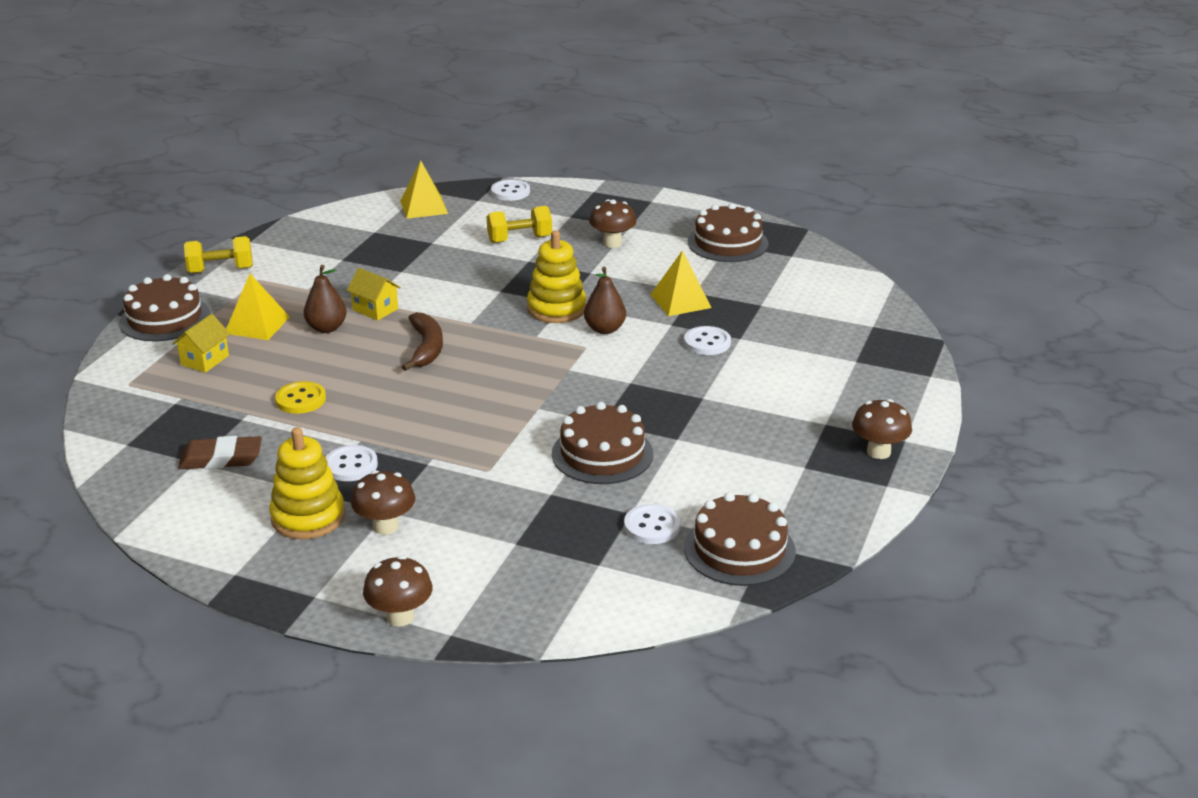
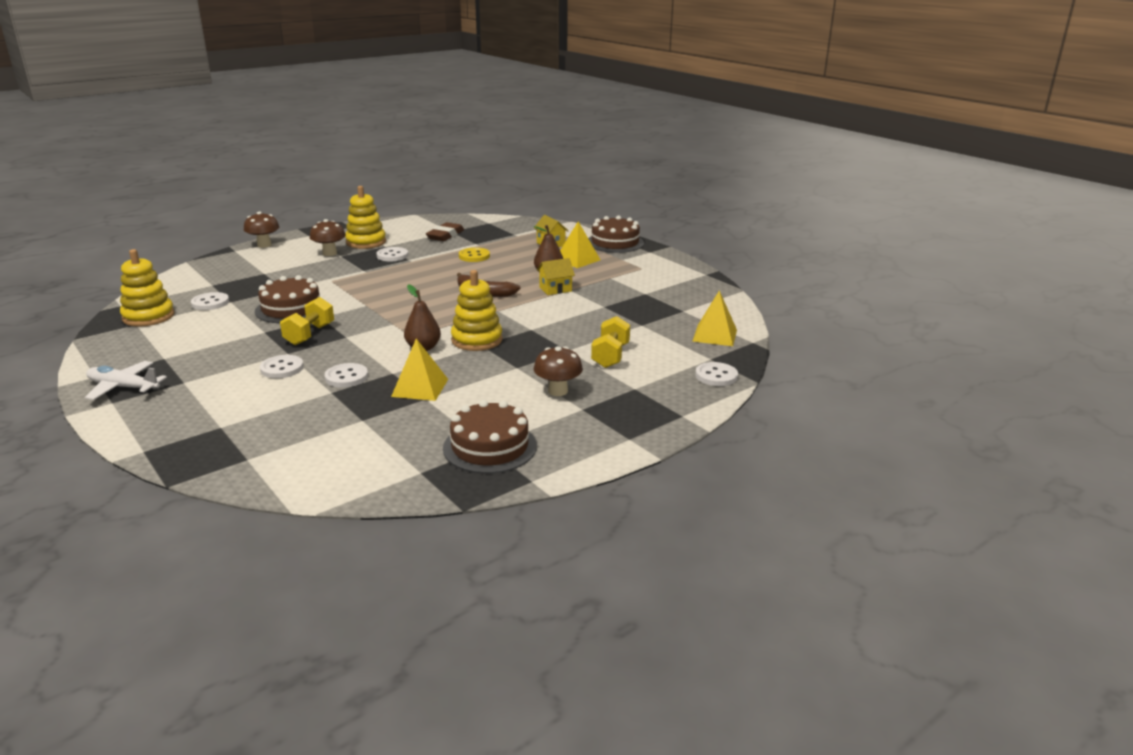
camera: 120 degrees right, 5 degrees down
(221, 270) = (667, 261): yellow dumbbell -> yellow dumbbell (309, 334)
(734, 384) = (282, 368): none -> white button
(739, 549) = (148, 317): brown cake -> yellow stacking toy
(878, 452) = (123, 387): brown mushroom -> white plane

